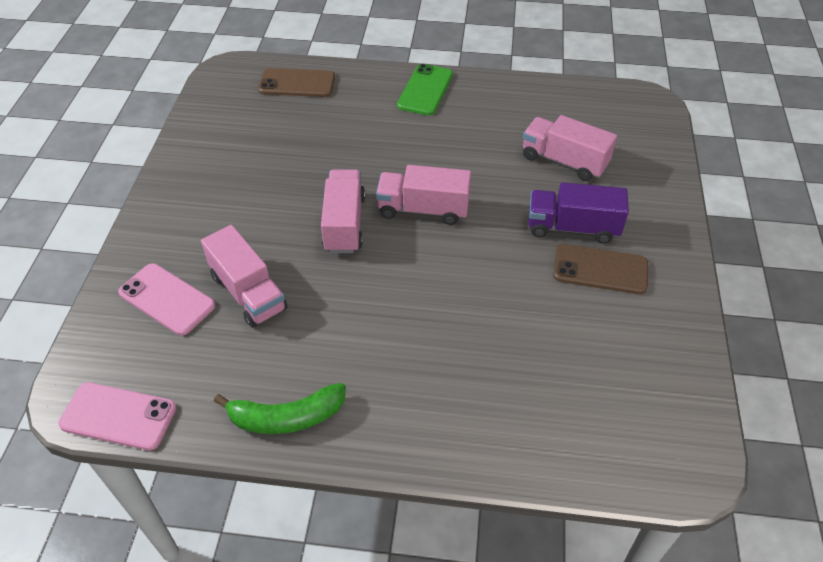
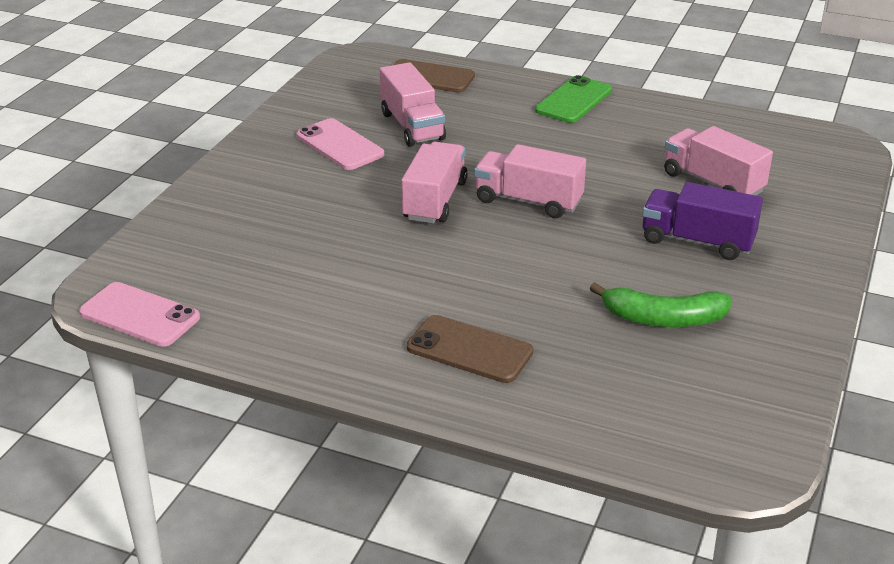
camera: 15 degrees right, 15 degrees down
(167, 299) = (222, 233): pink phone -> pink phone (340, 145)
(248, 292) = (309, 241): pink truck -> pink truck (412, 126)
(286, 417) = (309, 345): green banana -> green banana (663, 319)
(600, 269) = (715, 282): brown phone -> brown phone (469, 350)

